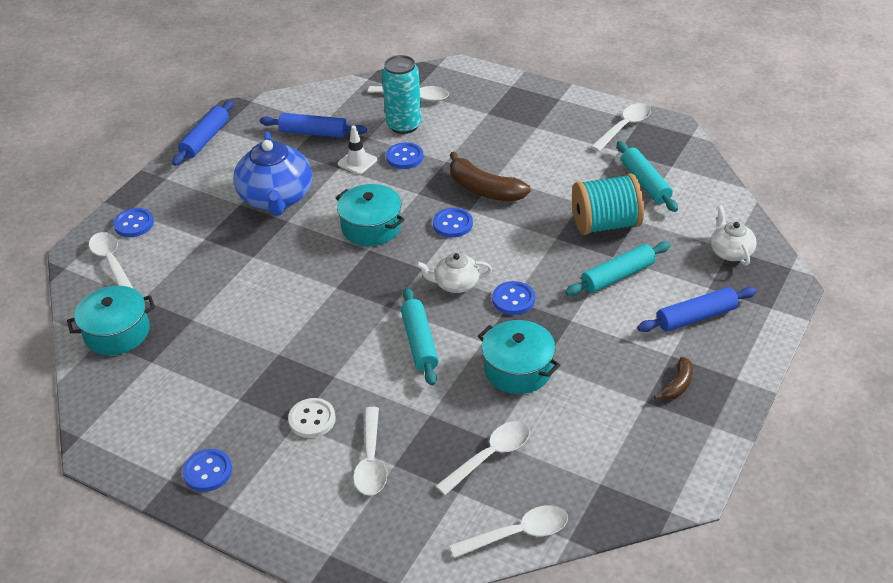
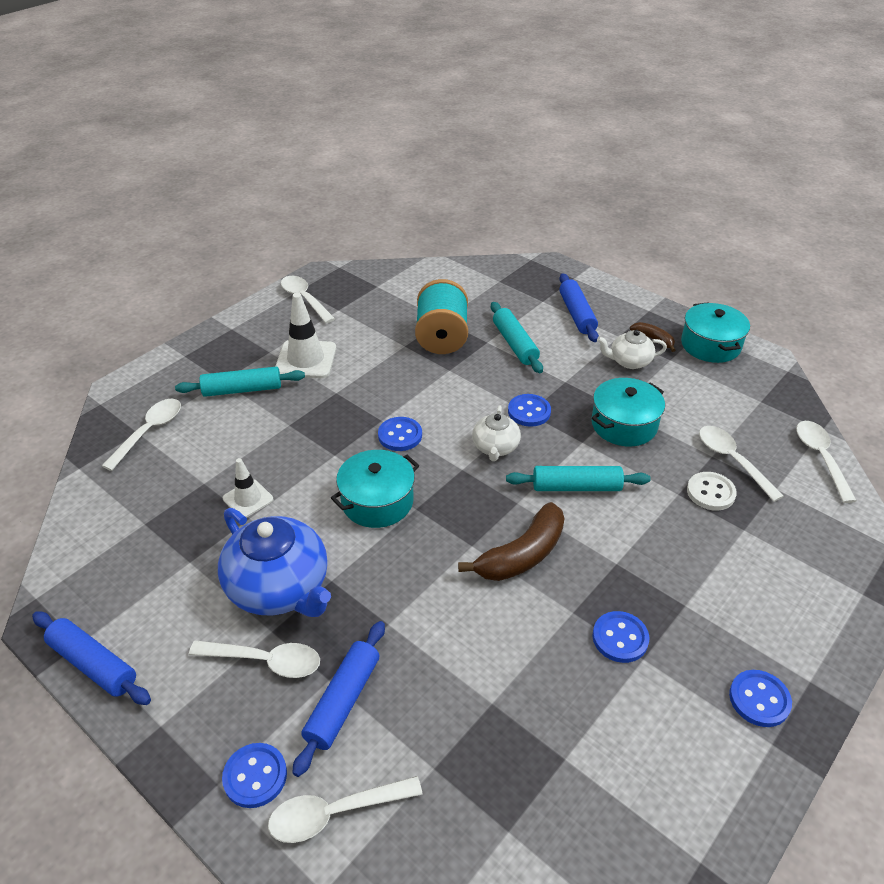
camera: 80 degrees left, 0 degrees up
(117, 332) = (497, 805): turquoise pot -> turquoise pot (710, 345)
(276, 198) = (280, 588): blue teapot -> blue teapot turned 45 degrees clockwise
(312, 419) = (680, 590): white button -> white button (710, 492)
(314, 133) = (161, 534): blue rolling pin -> blue rolling pin (343, 701)
(371, 461) = (739, 546): white spoon -> white spoon (265, 661)
(404, 125) = (201, 448): turquoise can -> none
(404, 157) = (263, 456): blue button -> blue button (620, 638)
(484, 189) = (353, 404): brown banana -> brown banana (522, 555)
(533, 149) = (306, 360): none -> white traffic cone
(645, 183) = (394, 304): turquoise rolling pin -> turquoise rolling pin (242, 390)
(730, 252) = (503, 281): white teapot -> white teapot (629, 361)

